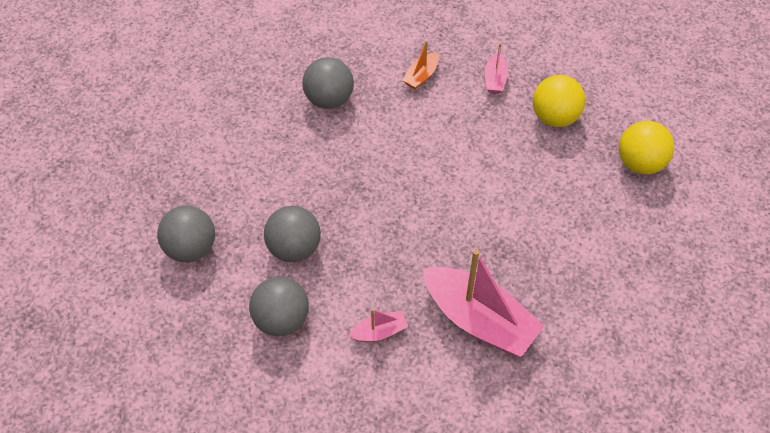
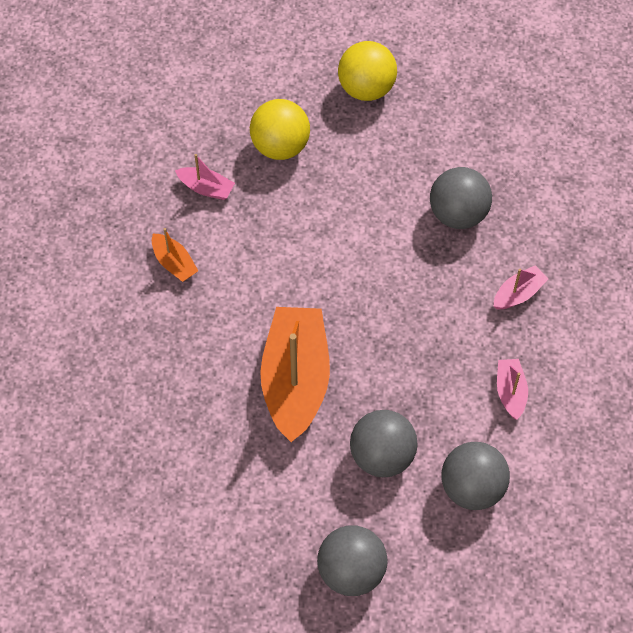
camera: 75 degrees left, 5 degrees up
(329, 99) = (175, 372): grey ball -> grey ball (458, 214)
(345, 175) = (295, 380): none -> orange boat
(479, 320) = (518, 293): pink boat -> pink boat, size x0.45

